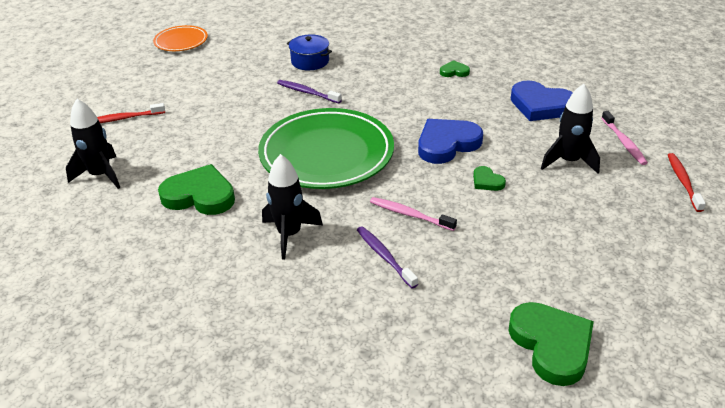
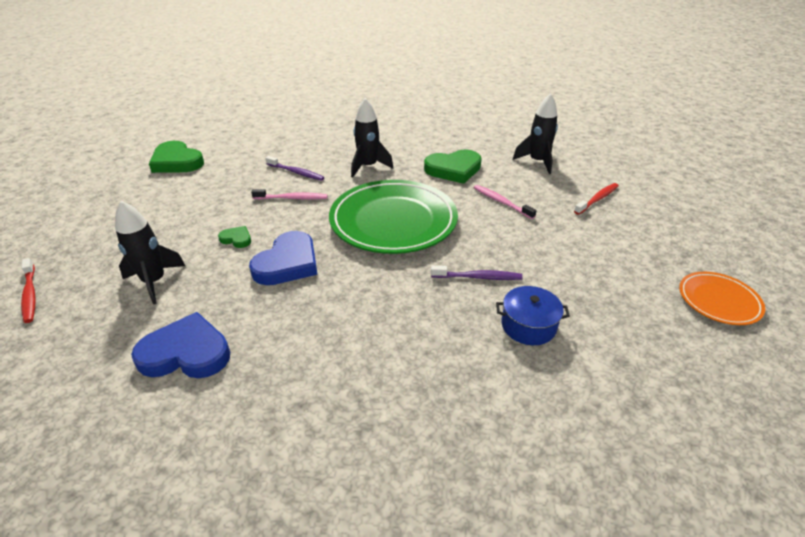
camera: 150 degrees right, 0 degrees up
(454, 71) = (325, 378): green heart -> none
(624, 142) = (82, 326): pink toothbrush -> pink toothbrush (501, 202)

